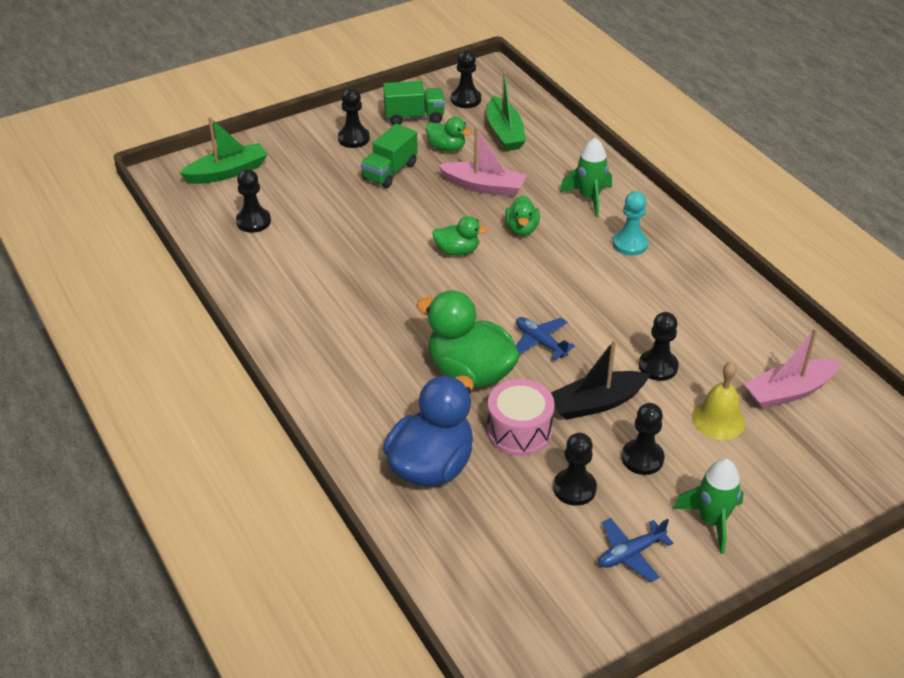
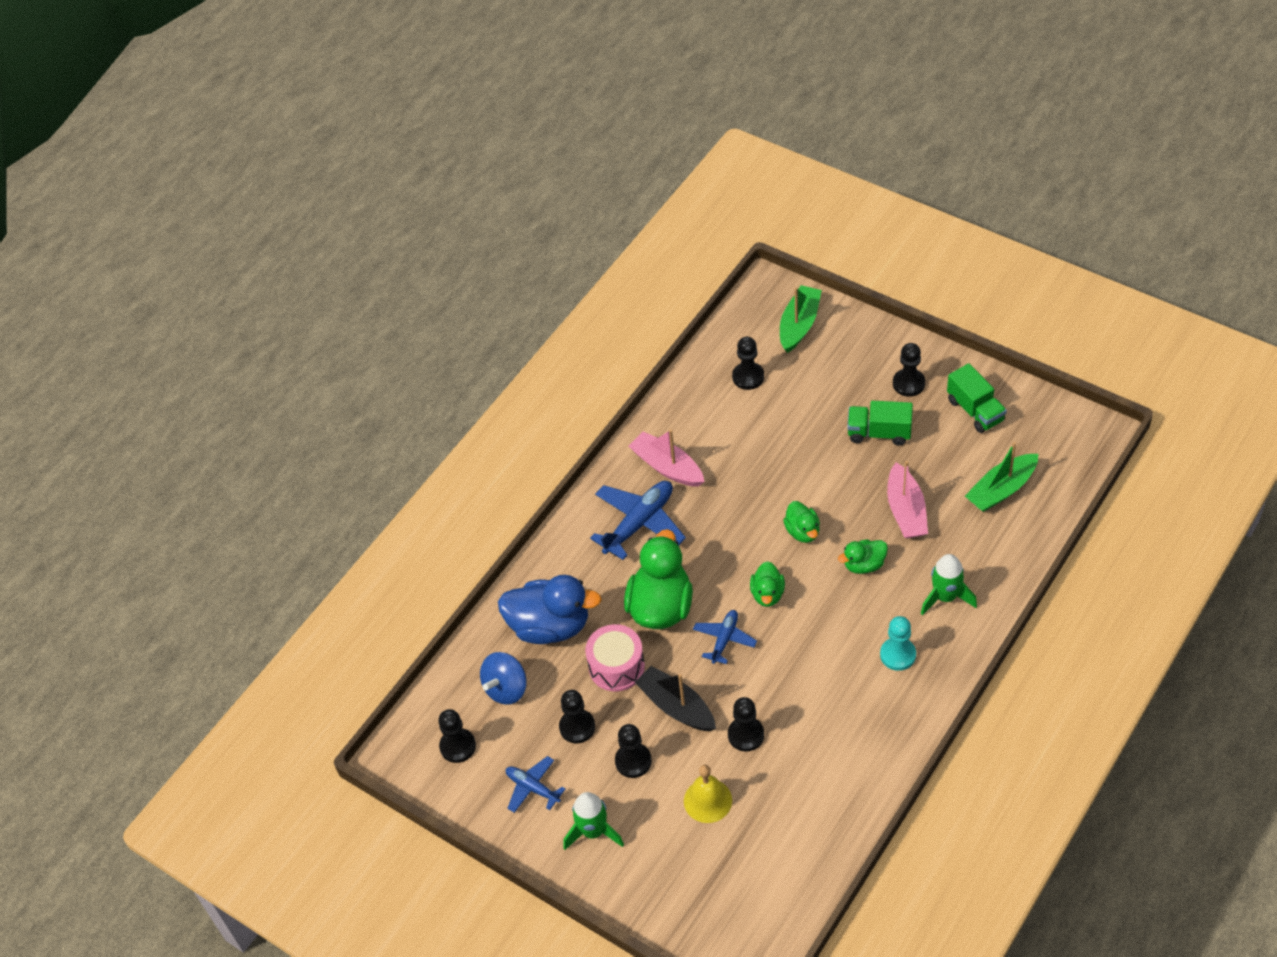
camera: 70 degrees right, 10 degrees up
(227, 172) = (799, 325): green boat -> green boat turned 105 degrees counterclockwise
(357, 352) = (639, 523): none -> blue plane
(446, 148) = (945, 457): green duck -> green duck (767, 594)
(466, 99) = (1034, 436): black pawn -> black pawn (457, 746)
(487, 532) = (506, 688): none -> blue spinning top
(789, 391) = (772, 843): pink boat -> pink boat (667, 467)

